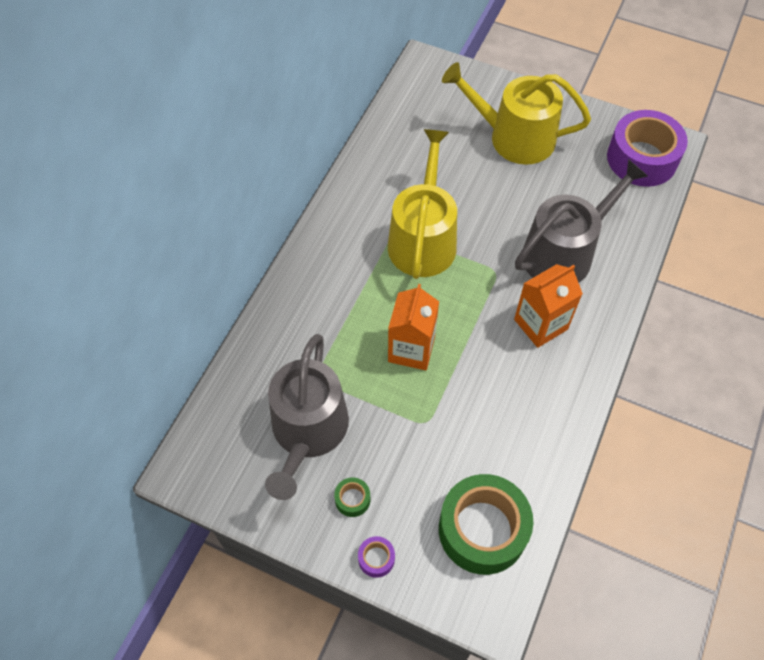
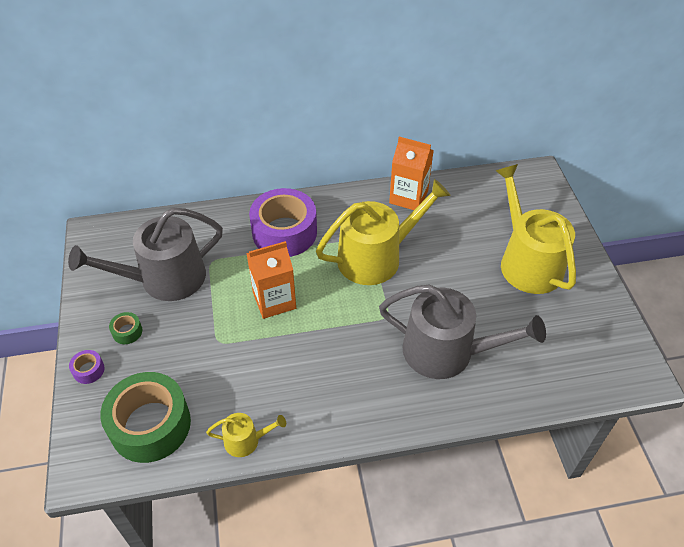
camera: 55 degrees right, 10 degrees down
(540, 324) = (363, 370): orange carton -> orange carton (408, 197)
(552, 456) = (246, 440): none -> yellow watering can
(642, 158) = (601, 359): purple tape -> purple tape (284, 232)

